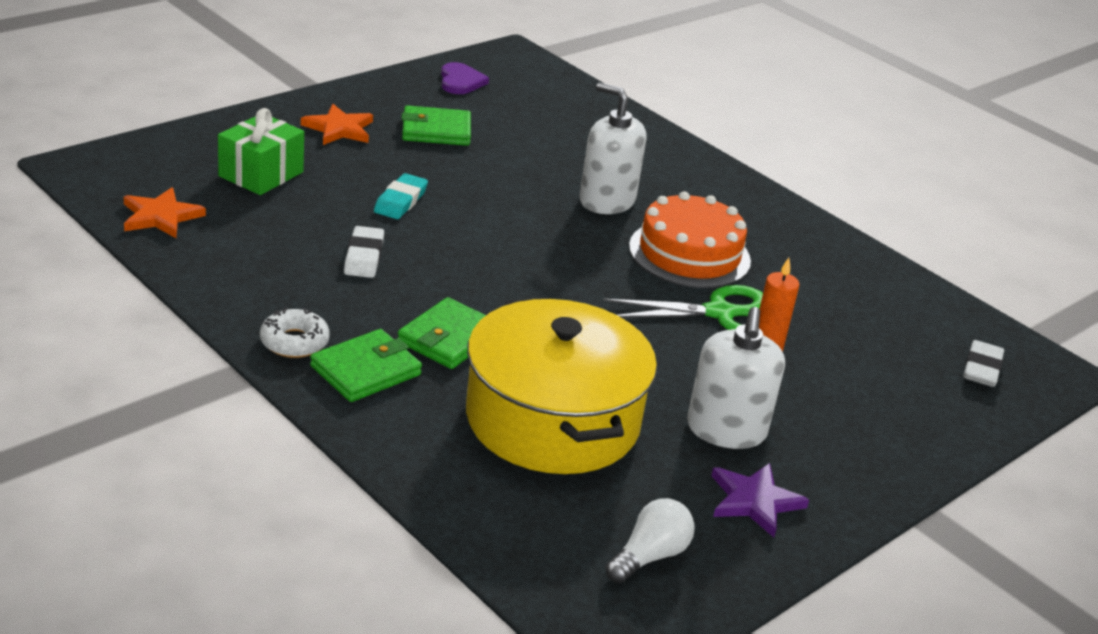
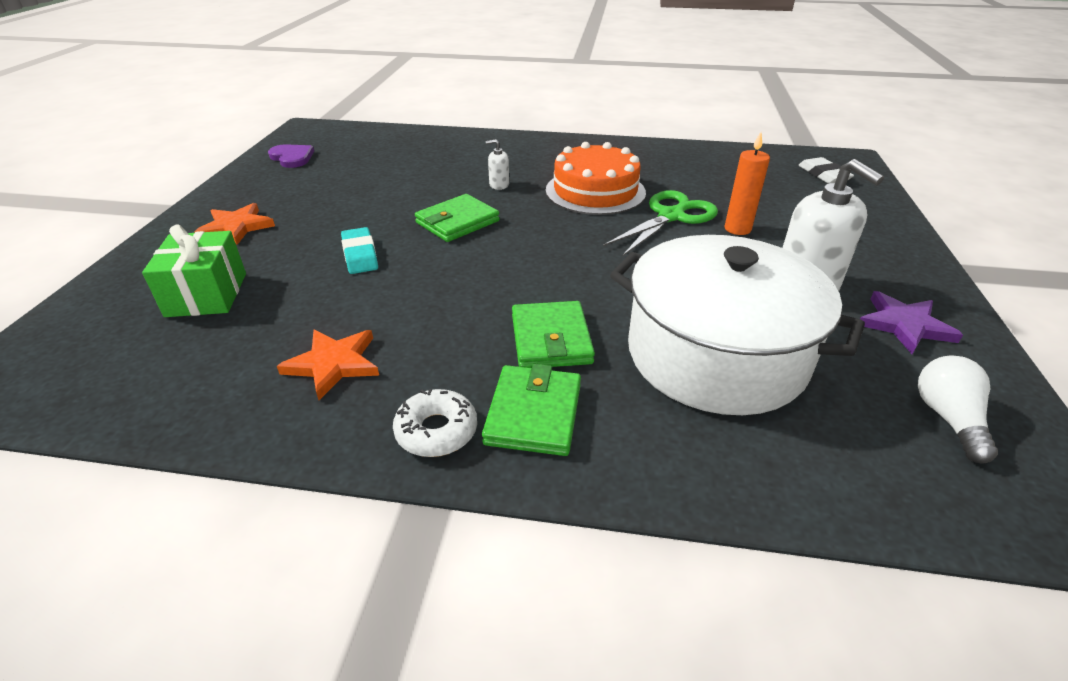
camera: 35 degrees left, 5 degrees up
(160, 216) = (141, 389): orange star -> orange star (334, 364)
(364, 257) = (391, 313): white eraser -> none
(436, 130) = (318, 194): green wallet -> green wallet (457, 222)
(552, 420) = (716, 354): yellow pot -> white pot
(607, 201) = (499, 185): white soap dispenser -> white soap dispenser, size x0.45

